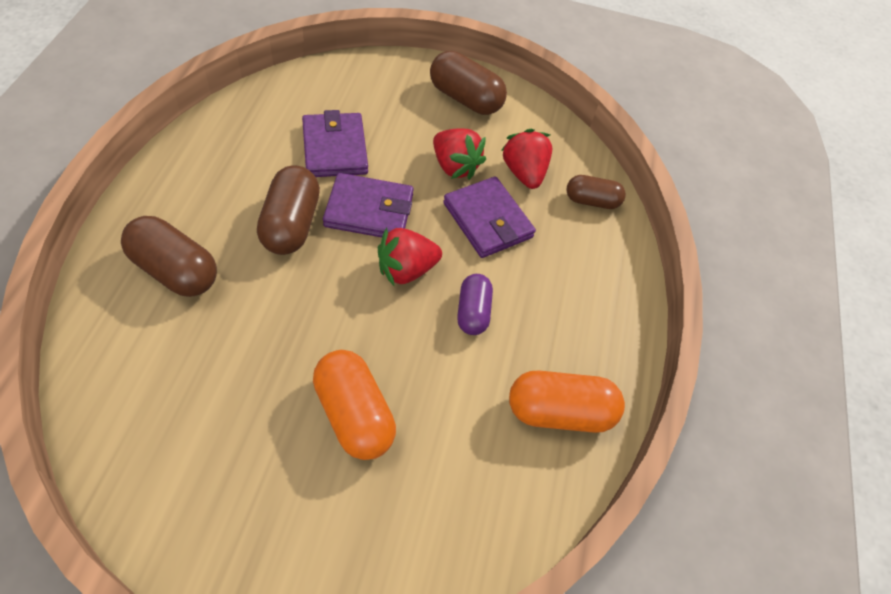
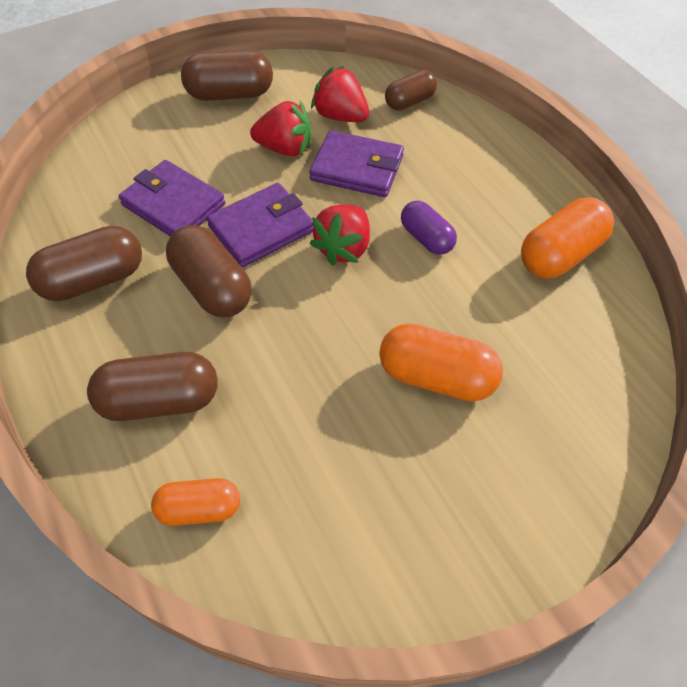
camera: 35 degrees left, 0 degrees up
(115, 358) = (199, 509): none -> orange capsule
(230, 160) = (93, 280): none -> brown capsule

